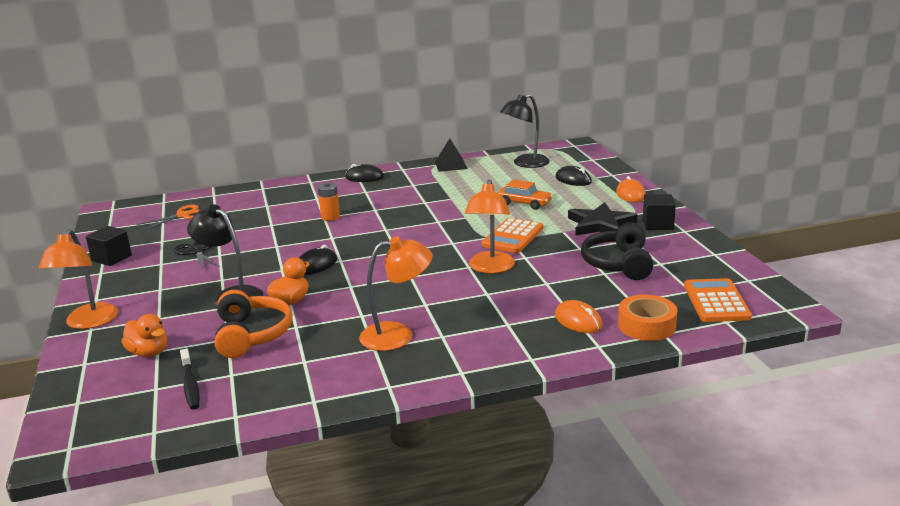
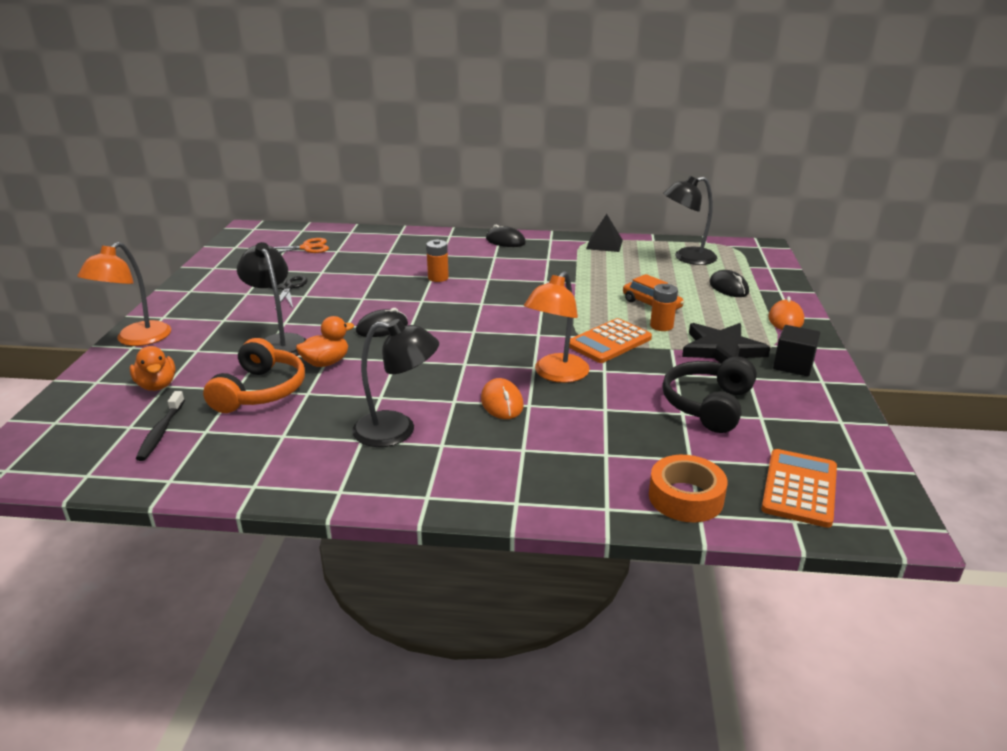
camera: 20 degrees right, 5 degrees up
(111, 258) = (211, 278): black cube -> none
(398, 335) = (397, 430): orange lamp -> black lamp
(543, 217) = (661, 326): none -> orange battery
(578, 321) = (607, 467): orange mouse -> orange mouse (502, 402)

